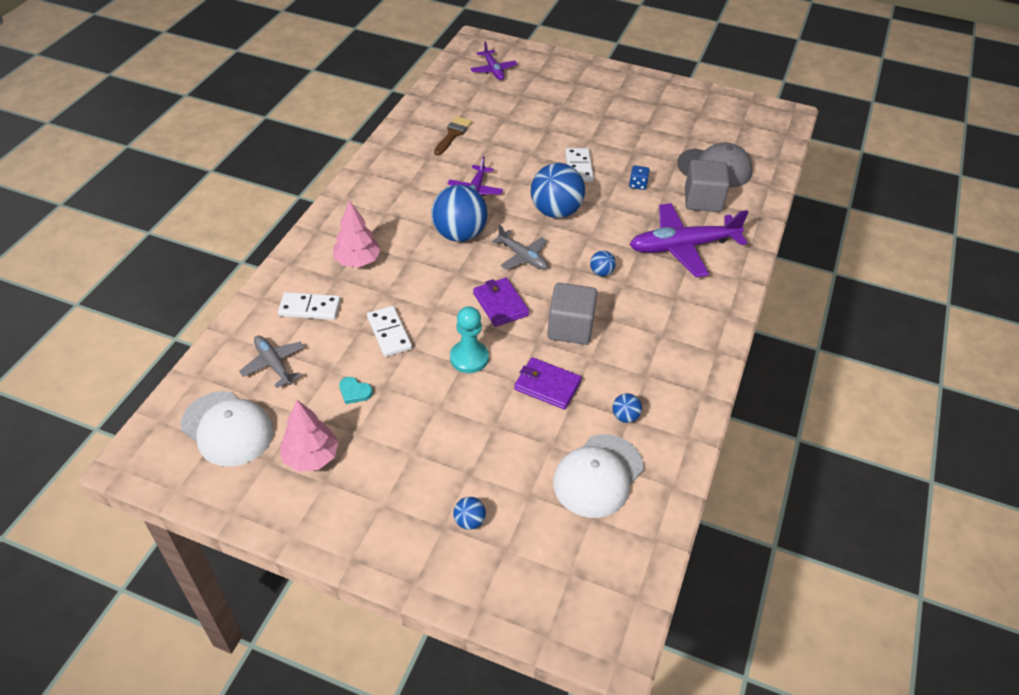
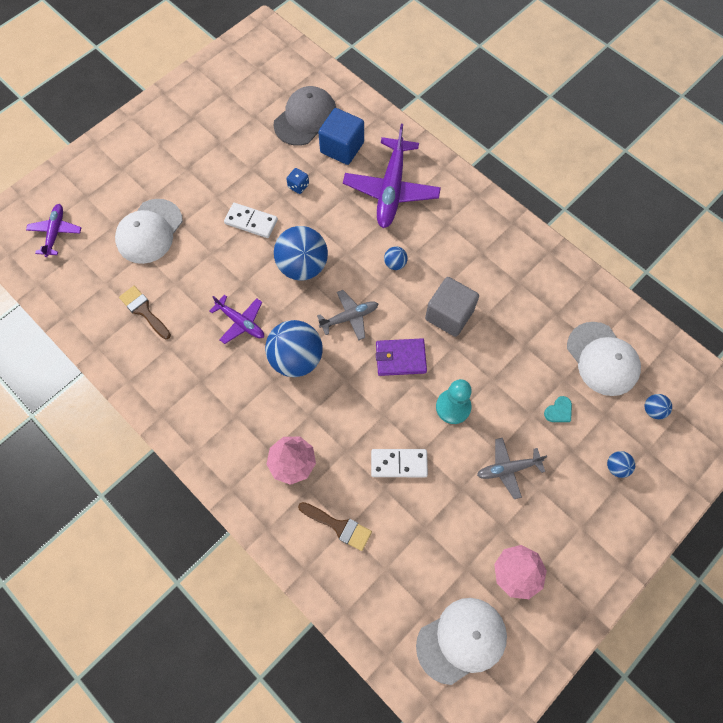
camera: 65 degrees left, 20 degrees up
(274, 364) = (399, 578): grey plane -> grey plane (508, 469)
(310, 308) = (339, 526): white domino -> brown brush
(354, 392) = (457, 515): turquoise heart -> turquoise heart (558, 411)
(493, 70) = (55, 233): purple plane -> purple plane turned 90 degrees counterclockwise
(528, 115) = (149, 231): none -> white cap
(547, 385) = (504, 358): purple wallet -> none
(625, 416) = (554, 315): blue ball -> blue ball (653, 410)
(703, 200) = (342, 147): grey cube -> blue cube

